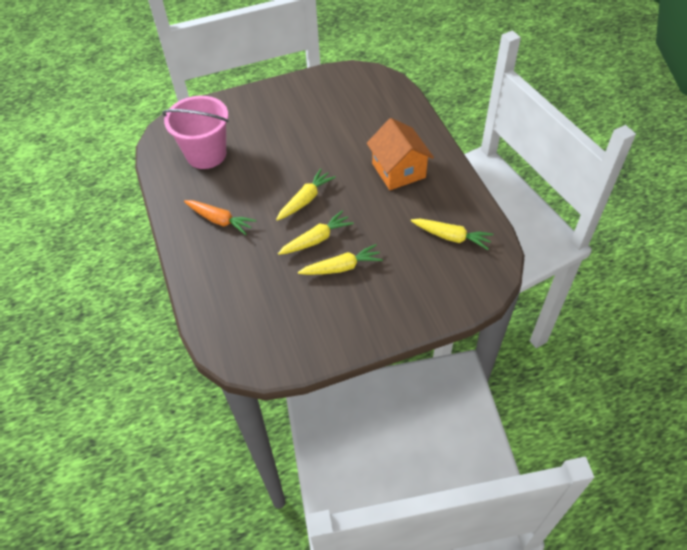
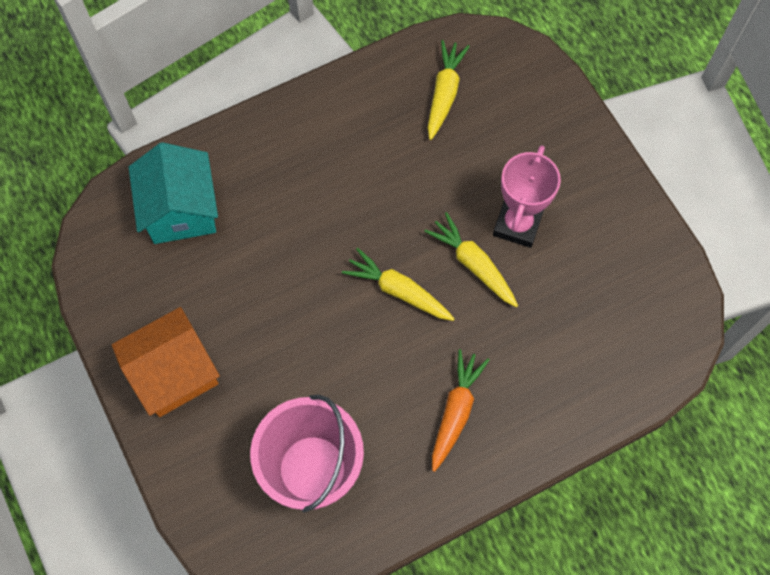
camera: 100 degrees left, 15 degrees up
(341, 267) = (517, 224): yellow carrot -> pink trophy
(377, 106) = (181, 210): none -> turquoise house
(398, 170) = (325, 167): orange house -> orange house (174, 373)

